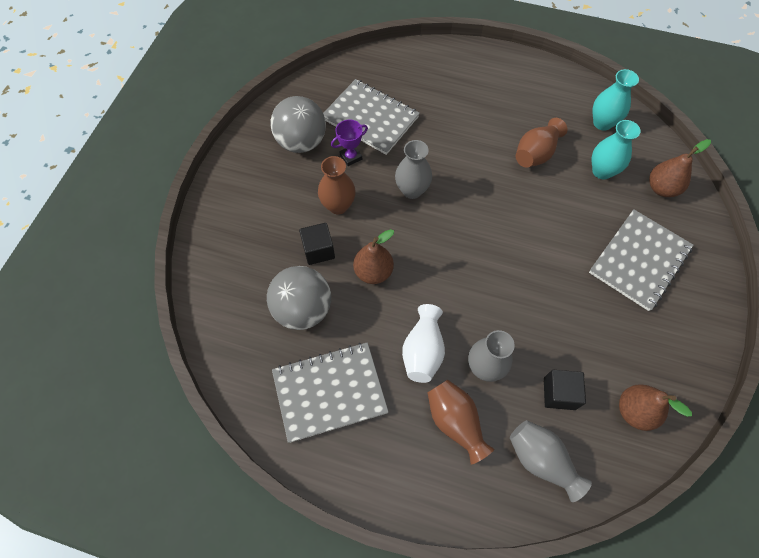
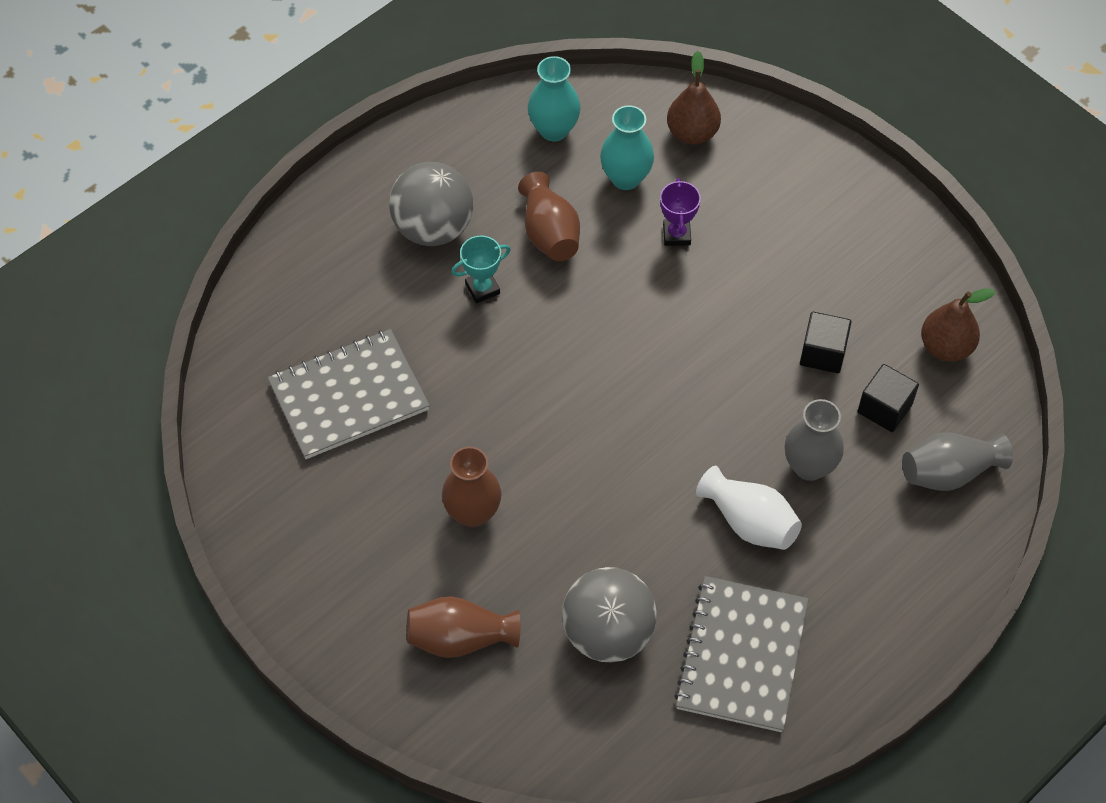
camera: 60 degrees left, 5 degrees down
(301, 142) = (329, 507): grey ball -> grey ball (433, 228)
(318, 250) = (529, 572): black cube -> black cube (823, 353)
(351, 157) = (400, 456): purple trophy -> purple trophy (676, 235)
(373, 272) = (605, 521): brown pear -> none
(412, 190) = (508, 409): grey vase -> none
(455, 422) = (857, 535): brown vase -> brown vase (460, 638)
(476, 141) = (482, 288): none -> turquoise trophy
(639, 260) = (772, 221): grey notebook -> none

